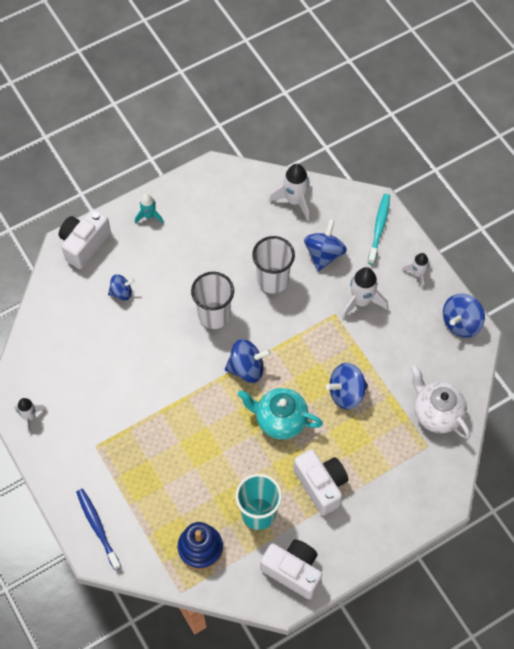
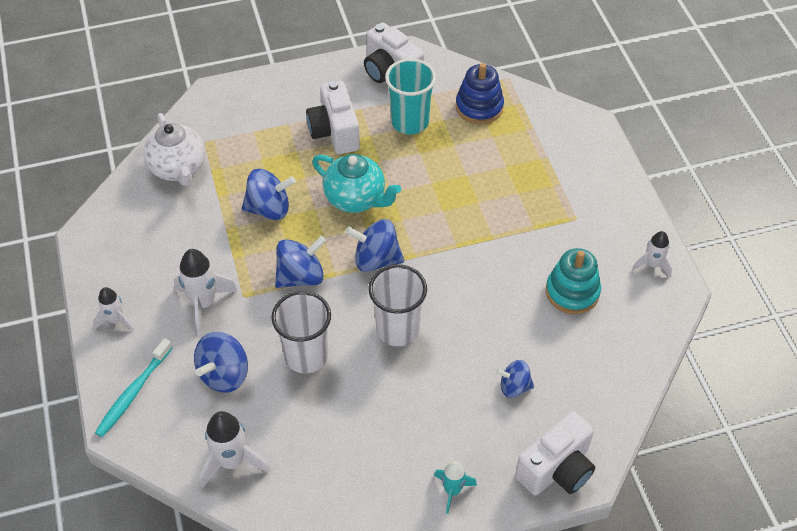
camera: 165 degrees left, 10 degrees down
(90, 377) = (572, 292): none -> turquoise stacking toy
(97, 527) = (584, 145): blue toothbrush -> none
(461, 323) = (96, 251): blue spinning top -> blue spinning top (301, 276)

